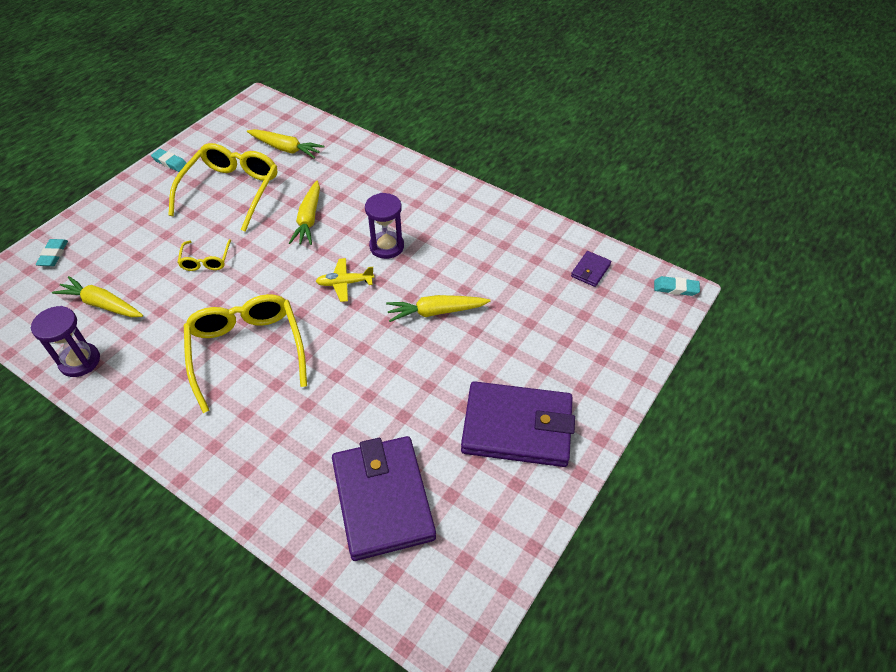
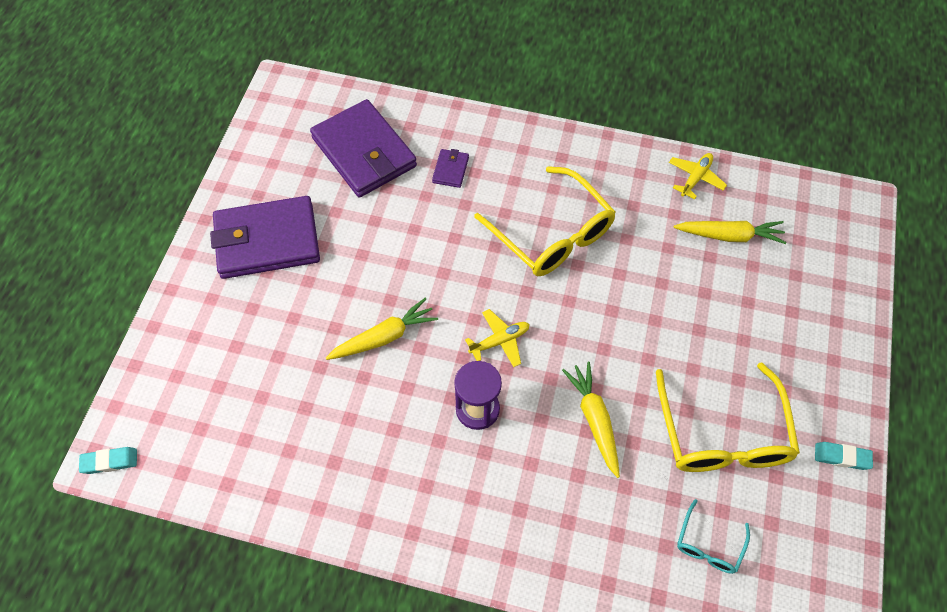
camera: 160 degrees right, 10 degrees up
(53, 255) = (836, 273): turquoise eraser -> none
(80, 361) = (695, 178): purple hourglass -> yellow plane
(206, 260) = (670, 320): yellow glasses -> none
(286, 149) = (709, 544): yellow carrot -> turquoise glasses
(590, 270) = (217, 455): purple wallet -> purple wallet (450, 170)

